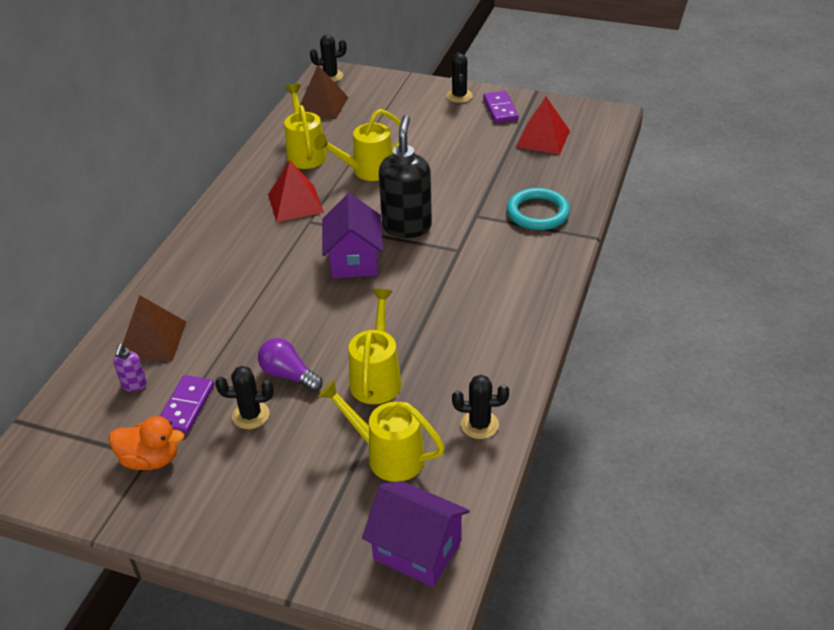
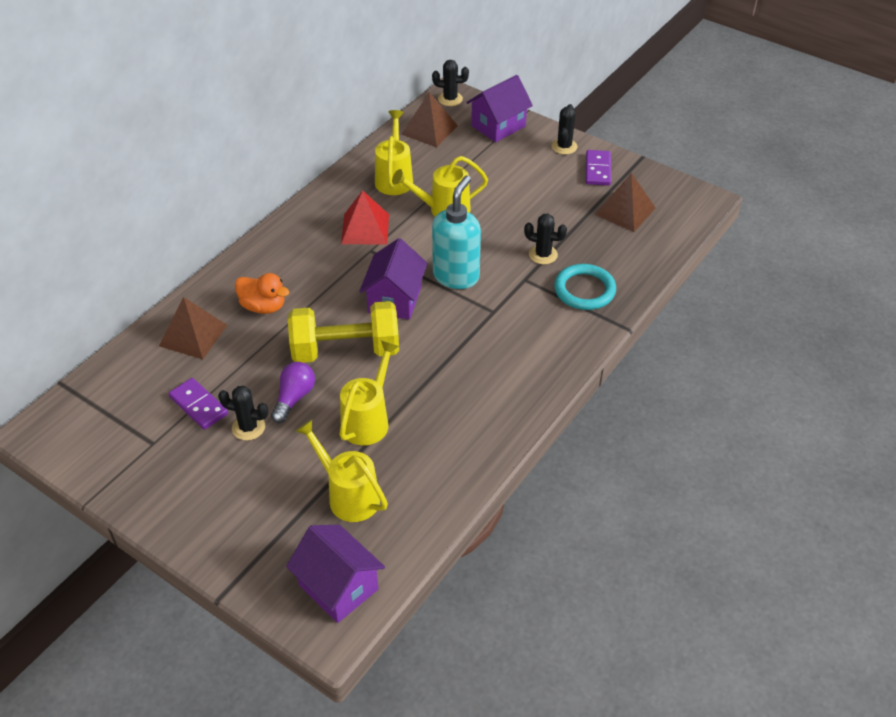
camera: 15 degrees right, 5 degrees up
(134, 385) = (163, 374): purple soap dispenser -> none
(151, 459) = (153, 446): orange duck -> orange duck (263, 306)
(186, 406) = (199, 405): purple domino -> purple domino turned 75 degrees counterclockwise
(288, 375) = (294, 398): purple light bulb -> purple light bulb turned 60 degrees clockwise
(324, 318) = (345, 350): none -> yellow dumbbell
(388, 90) = (498, 126): none -> purple house
(407, 226) = (456, 276): black soap dispenser -> turquoise soap dispenser
(479, 425) = (439, 488): black cactus -> black cactus (543, 255)
(543, 138) = (625, 211): red pyramid -> brown pyramid

